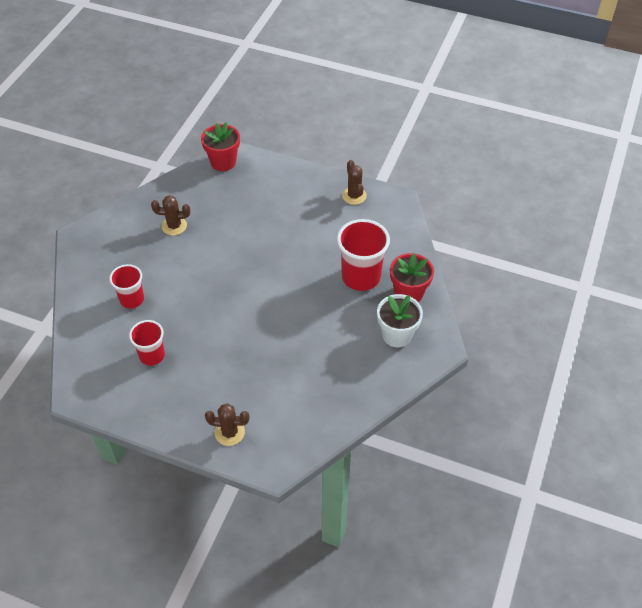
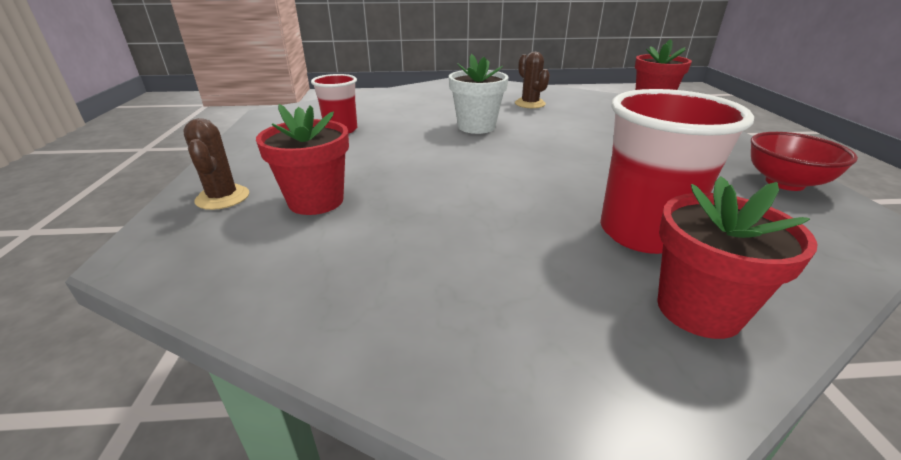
camera: 65 degrees right, 20 degrees down
(132, 300) = (411, 108): red cup -> none
(260, 389) = (316, 201): none -> red flower pot
(354, 196) = (784, 183): brown cactus -> red bowl
(397, 335) = (562, 326): white flower pot -> white flower pot (476, 127)

